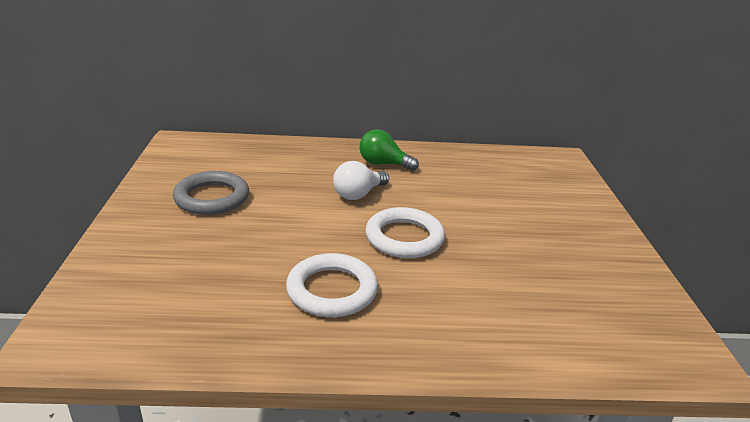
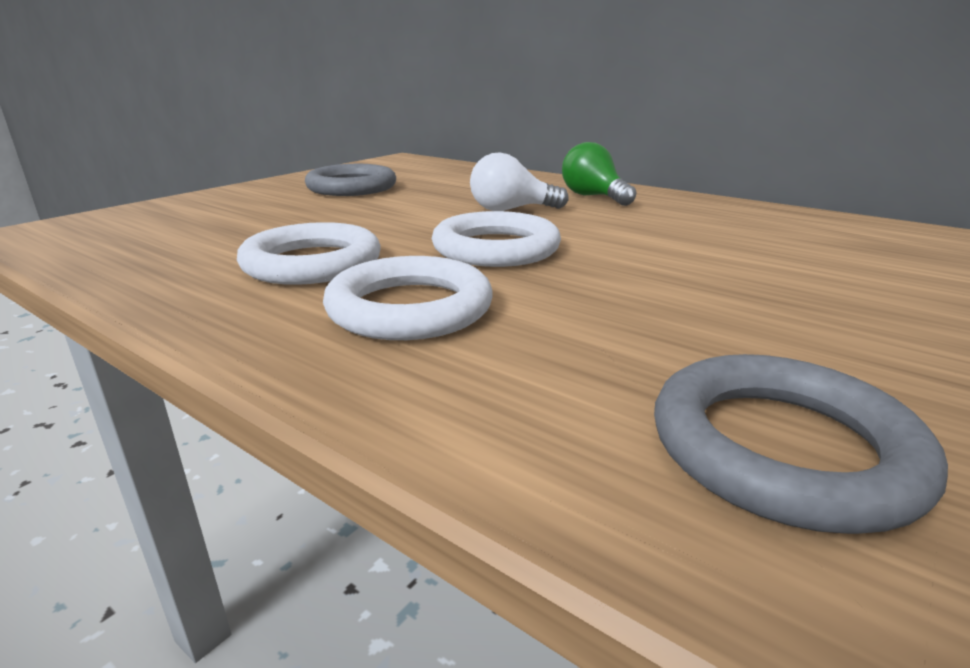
camera: 40 degrees right, 5 degrees down
(435, 303) = (410, 308): none -> white ring
(631, 316) = (782, 449): none -> grey ring

